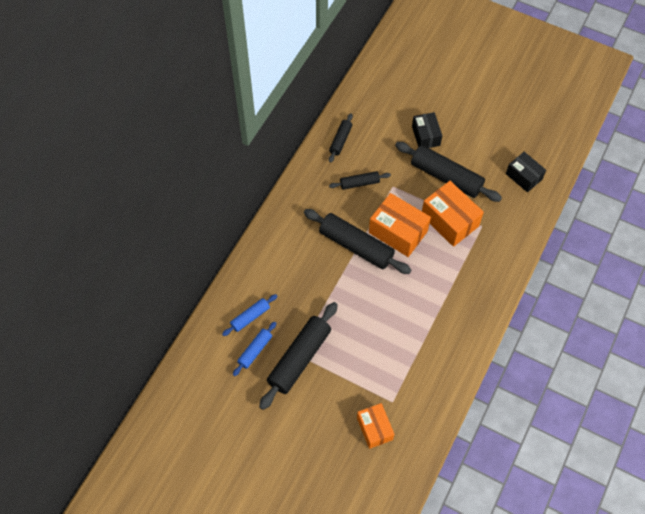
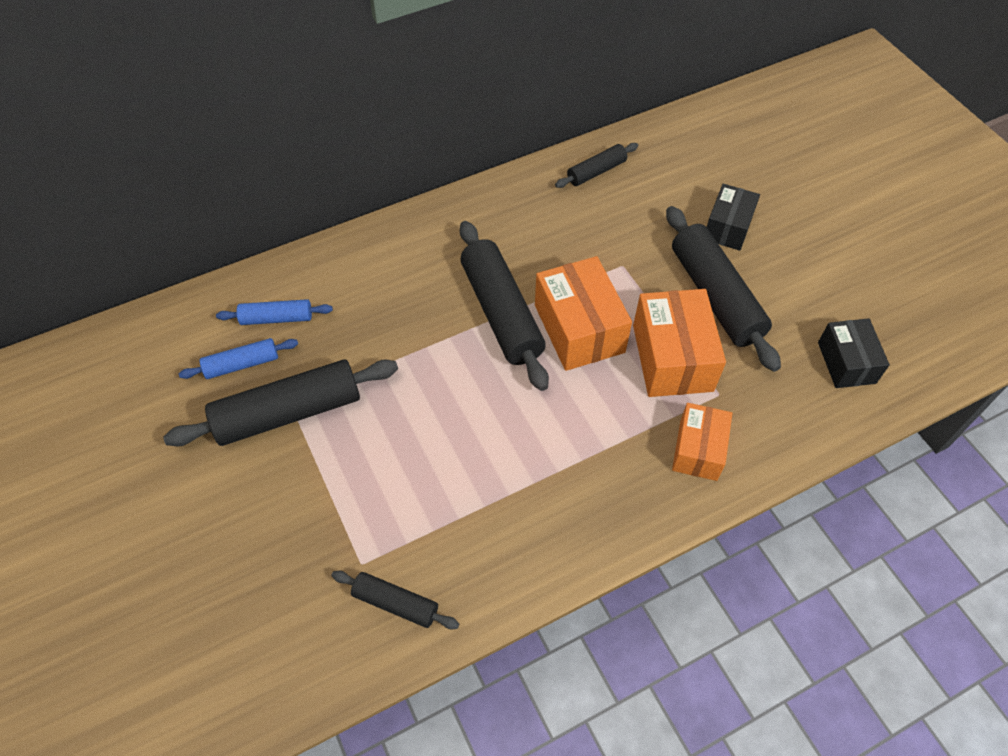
camera: 35 degrees right, 5 degrees down
(359, 183) = (577, 236): black rolling pin -> black rolling pin (395, 603)
(374, 428) = (299, 586): orange box -> orange box (698, 450)

